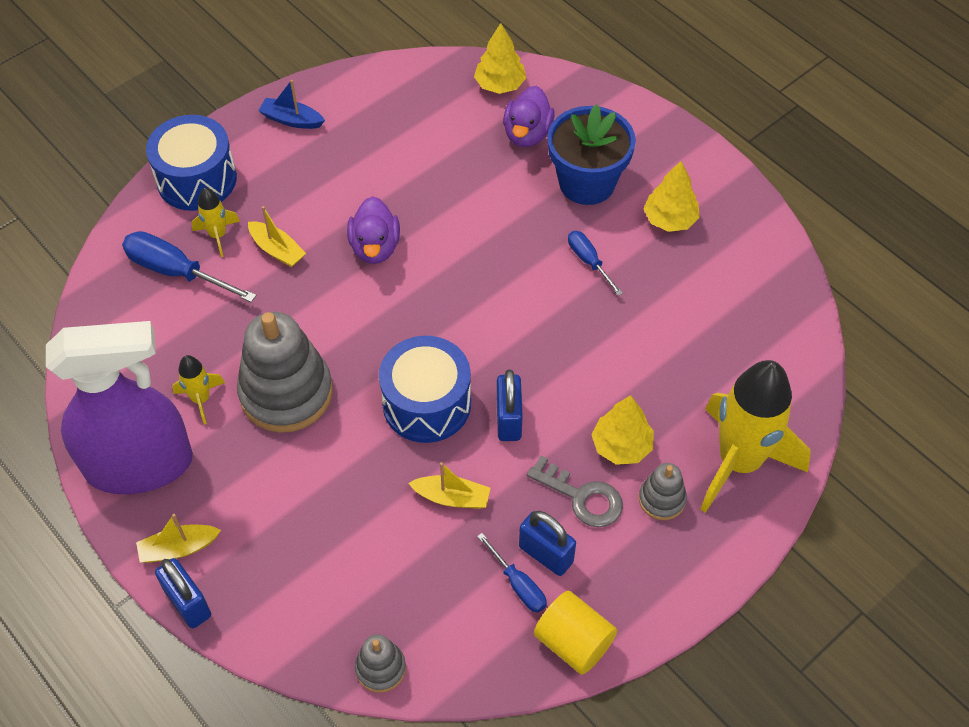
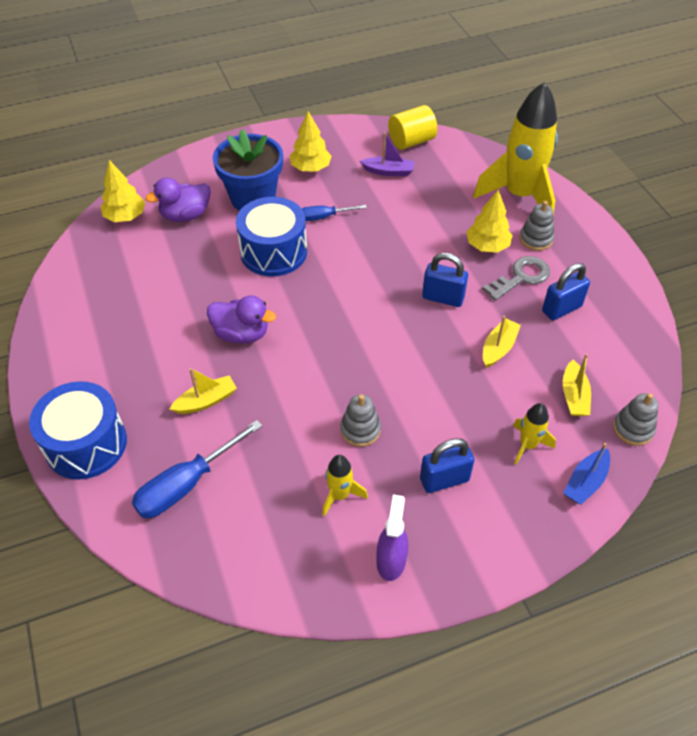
camera: 70 degrees left, 5 degrees down
(140, 464) = (391, 560): purple spray bottle -> purple spray bottle, size x0.43
(179, 548) = (489, 546): yellow boat -> yellow boat (574, 396)
(188, 603) = (545, 550): blue padlock -> blue padlock (444, 480)
(218, 235) = (163, 441): yellow rocket -> yellow rocket (527, 445)
(286, 393) = (360, 430): grey stacking toy -> grey stacking toy, size x0.48
(291, 120) = (65, 356): blue boat -> blue boat (585, 482)
(426, 404) = (409, 341): blue drum -> blue drum (273, 252)
(518, 585) = (582, 330): blue screwdriver -> none
(527, 134) = (185, 215): purple duck -> purple duck turned 120 degrees clockwise
(573, 642) = (633, 314): yellow cylinder -> yellow cylinder (411, 141)
(708, 301) = (388, 171): none -> purple boat

